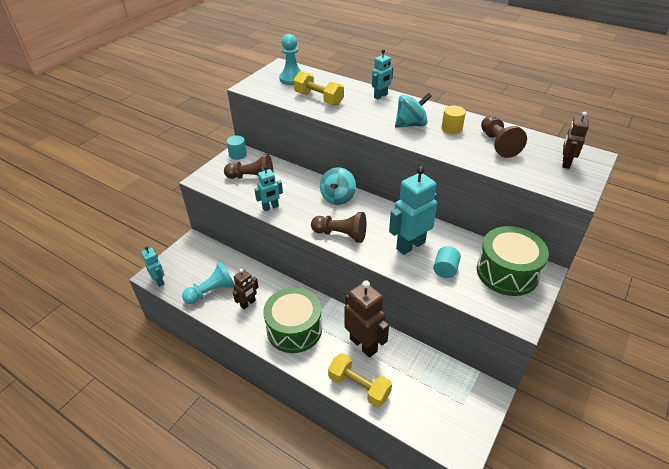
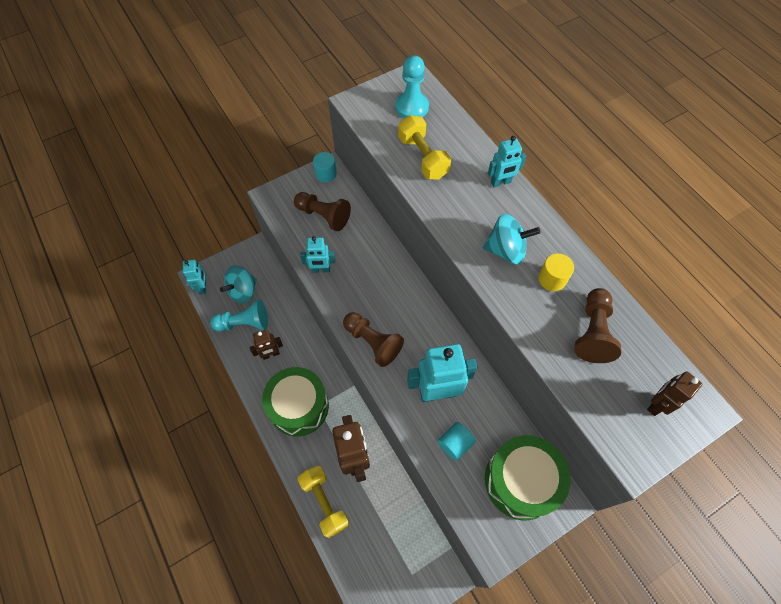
camera: 25 degrees right, 20 degrees up
(338, 197) = (399, 287): turquoise spinning top -> turquoise spinning top (243, 291)

